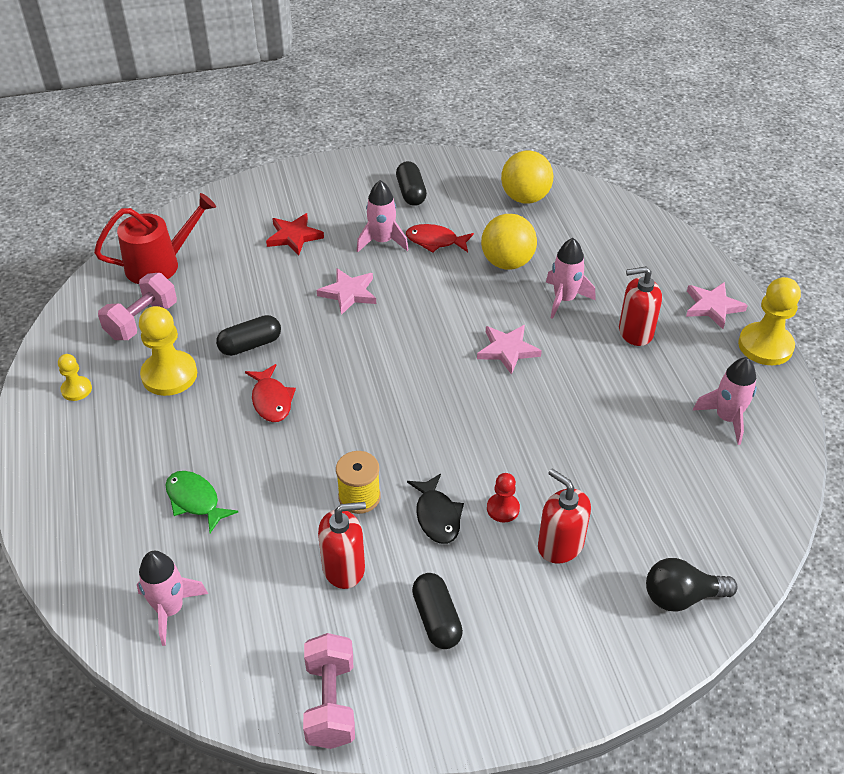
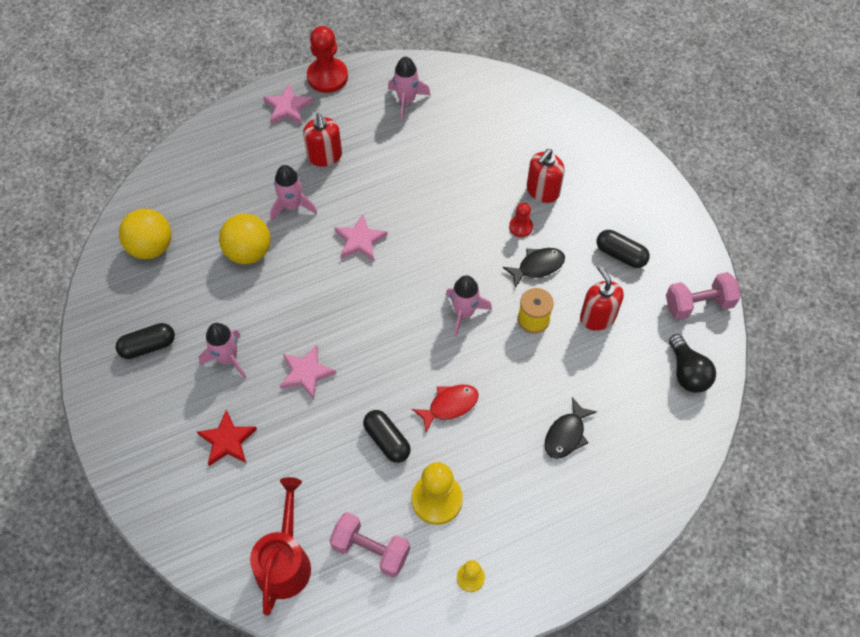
camera: 100 degrees left, 15 degrees up
(160, 264) = (285, 561): red watering can -> red watering can turned 45 degrees clockwise
(170, 609) = (664, 422): pink rocket -> pink rocket (464, 313)
(195, 500) = (566, 434): green fish -> black fish
(435, 241) = (223, 313): red fish -> none
(436, 619) = (620, 254): black capsule -> black capsule turned 60 degrees clockwise
(681, 597) = (564, 125): black light bulb -> black light bulb (687, 372)
(765, 346) = (327, 77): yellow pawn -> red pawn

